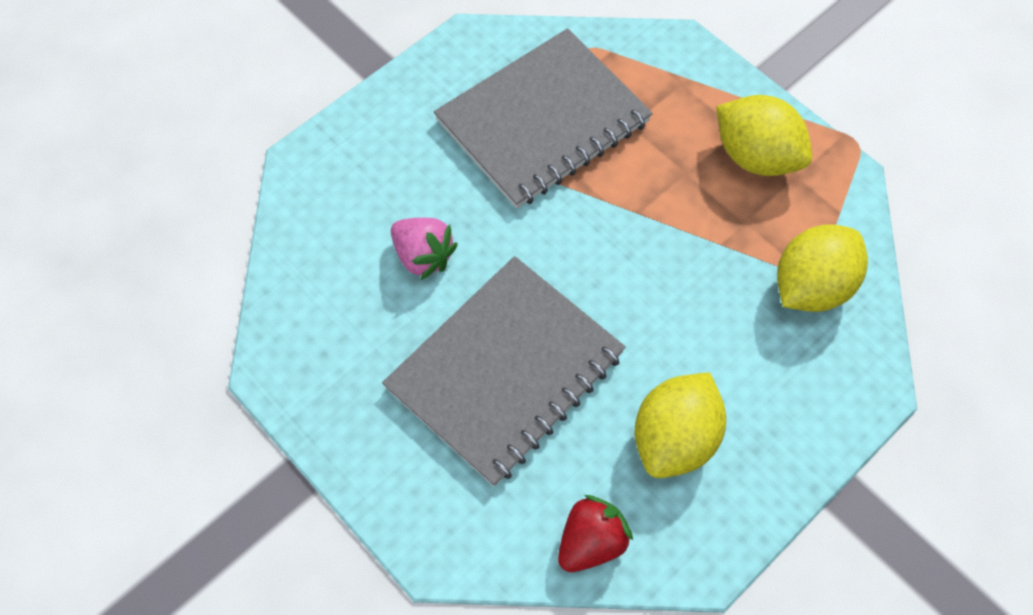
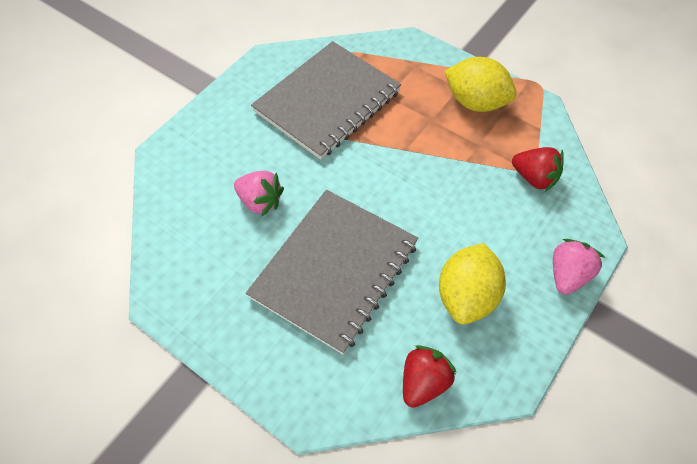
camera: 10 degrees left, 5 degrees down
(811, 286) = (534, 178): yellow lemon -> red strawberry
(820, 433) = (567, 274): none -> pink strawberry

